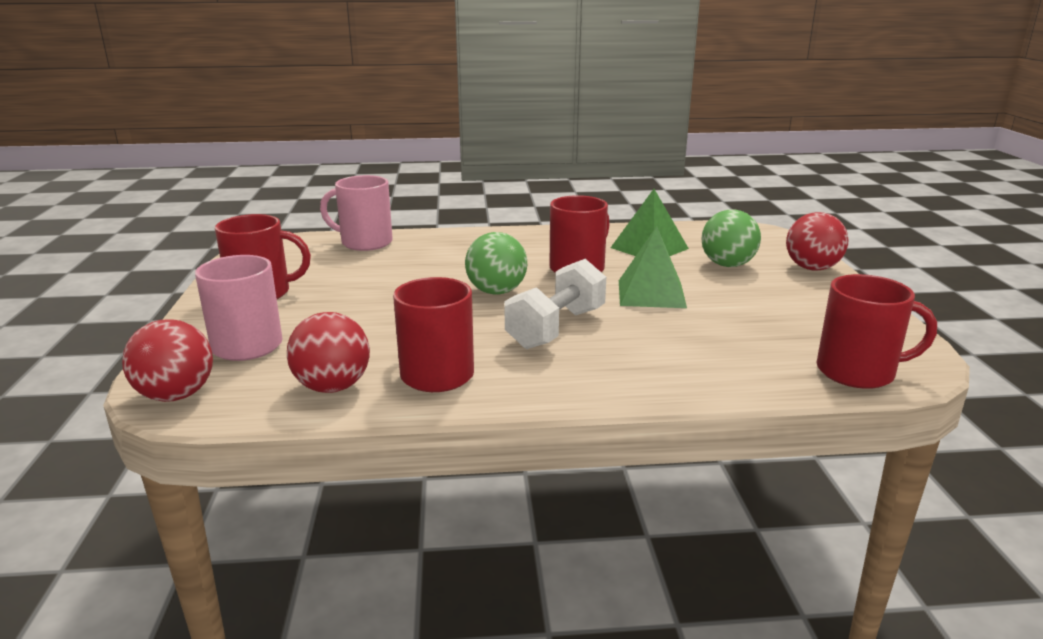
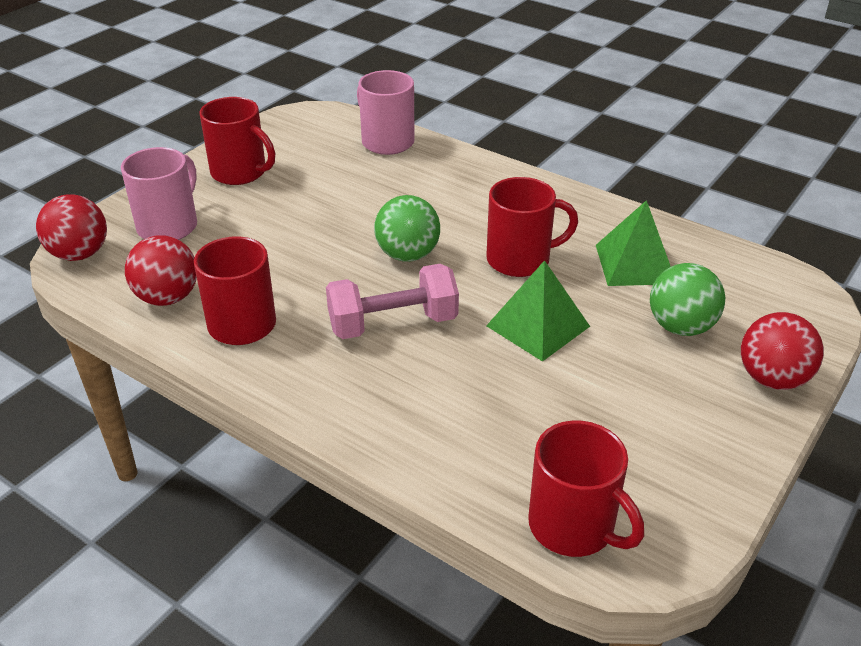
camera: 40 degrees right, 15 degrees up
(556, 328) = (393, 324): white dumbbell -> pink dumbbell

